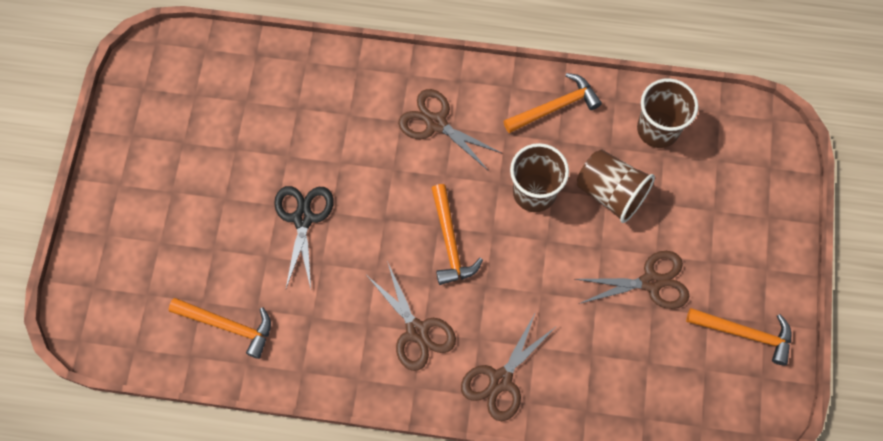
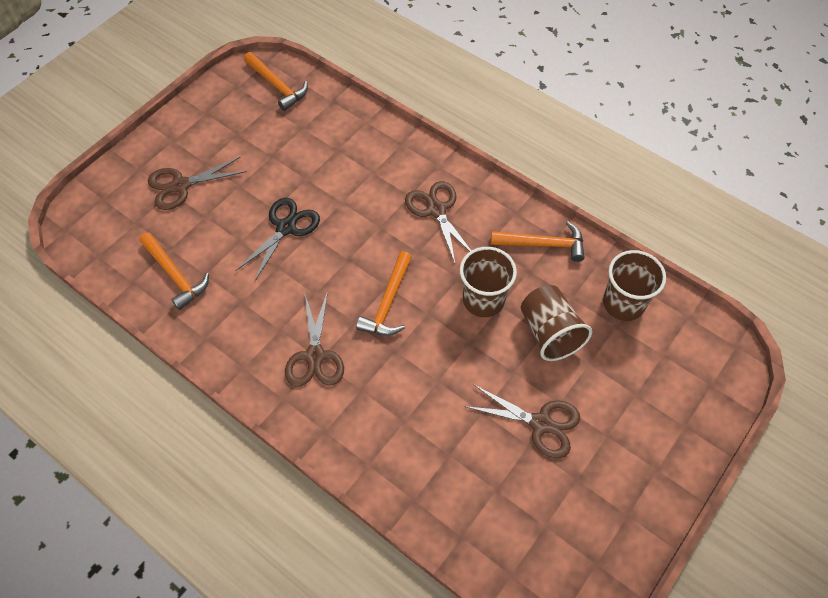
camera: 30 degrees right, 10 degrees down
(500, 380) = (357, 433): brown scissors -> brown scissors (181, 185)
(745, 334) = (603, 515): orange hammer -> orange hammer (277, 86)

